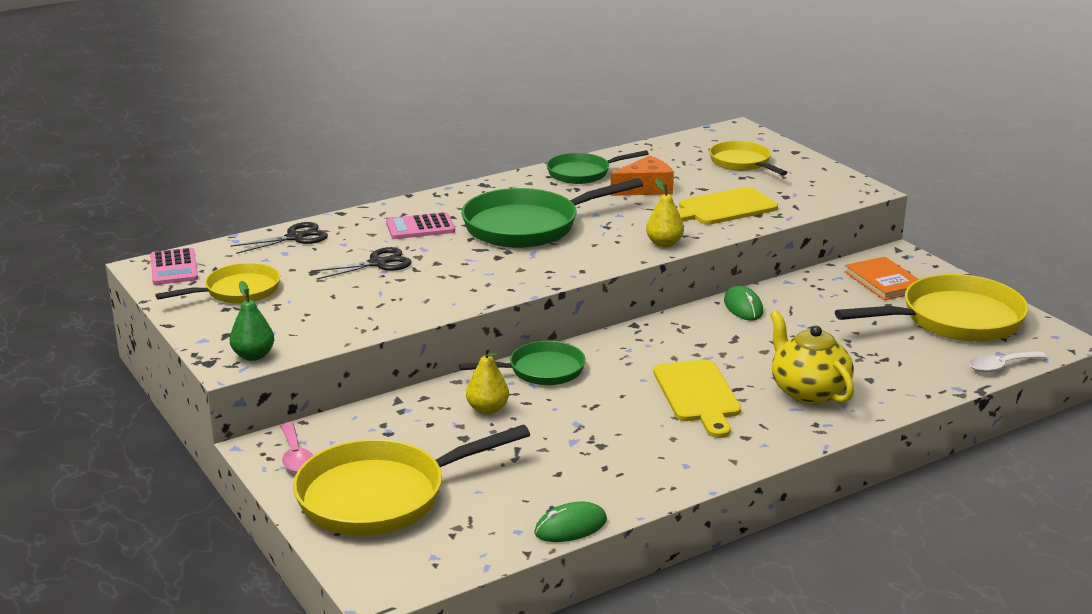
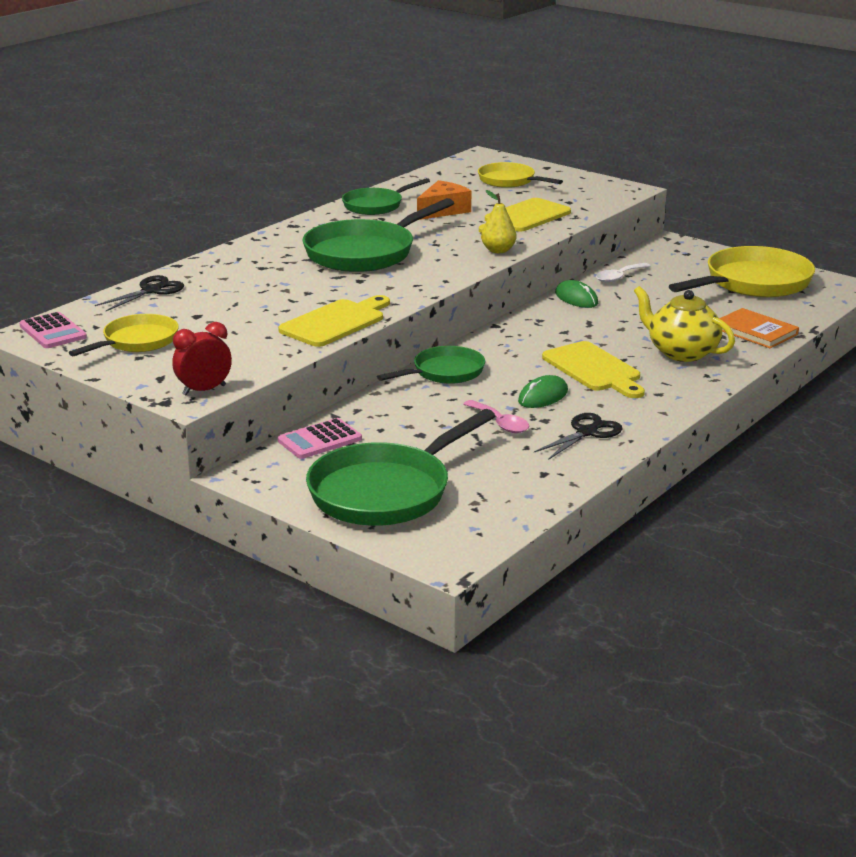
camera: 20 degrees left, 0 degrees up
(253, 356) = (204, 390): green pear -> red clock
(295, 456) = (279, 475): pink spoon -> pink spoon (500, 423)
(378, 263) = (253, 300): black scissors -> black scissors (587, 432)
(381, 496) = (386, 491): yellow pan -> green pan
(420, 227) = (265, 267): pink calculator -> pink calculator (320, 440)
(435, 301) = (335, 322): none -> yellow cutting board
(487, 409) = (423, 409): yellow pear -> none
(570, 527) = (571, 484): green mouse -> green mouse (543, 396)
(884, 281) = (675, 263): orange book -> orange book (755, 331)
(1000, 366) = (815, 311): white spoon -> white spoon (619, 277)

